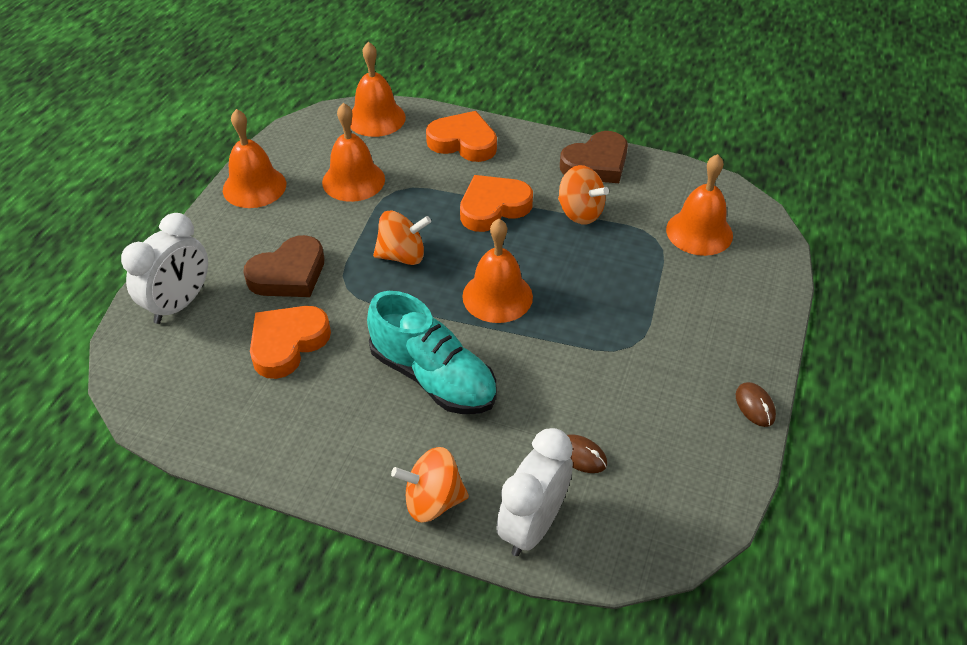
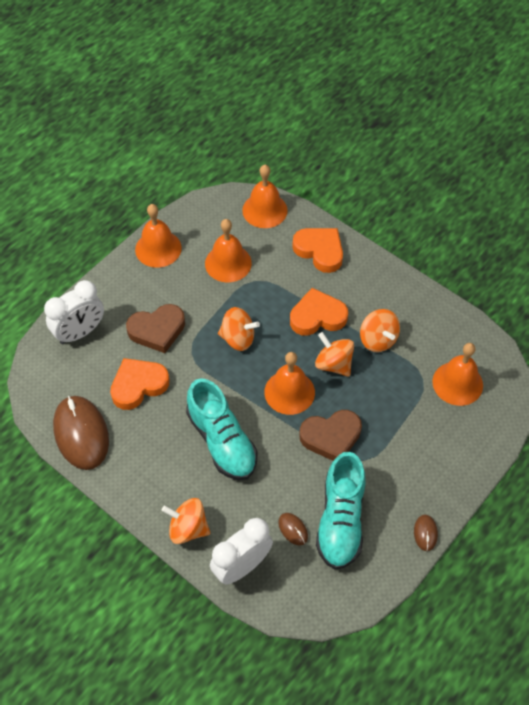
camera: 20 degrees right, 10 degrees up
(225, 426) = (81, 434): none -> brown mouse
(538, 251) = (333, 364): none -> orange spinning top
(596, 164) = (410, 300): brown heart -> brown heart (331, 437)
(639, 424) = (340, 520): none -> turquoise shoe

